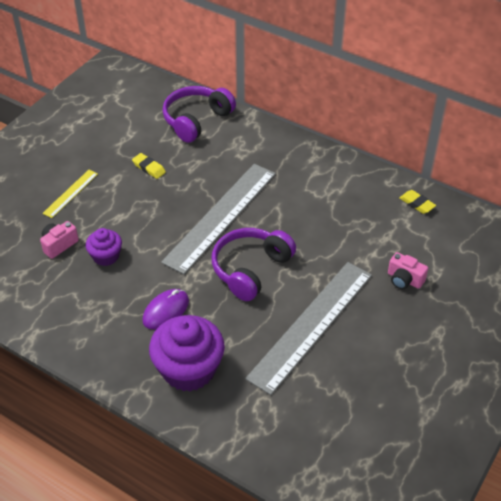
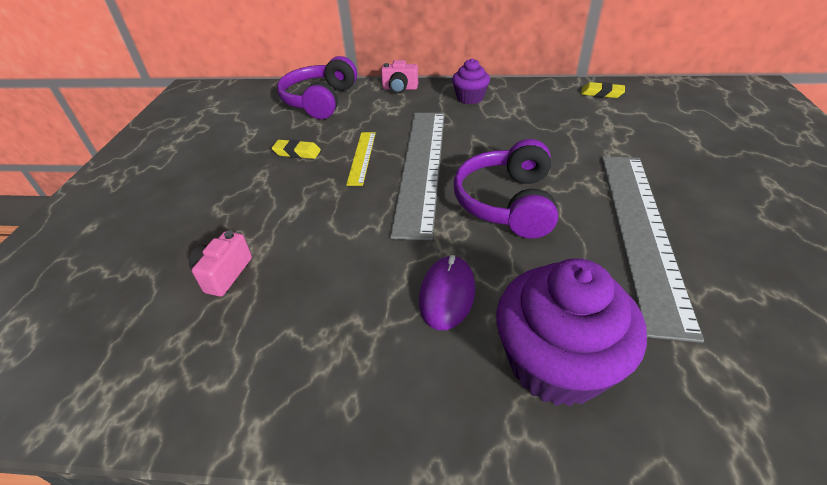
camera: 25 degrees left, 5 degrees down
(70, 193) = (207, 209): yellow ruler -> yellow ruler (362, 157)
(106, 256) = (306, 261): purple cupcake -> purple cupcake (470, 98)
(404, 279) = (673, 151): pink camera -> pink camera (400, 88)

